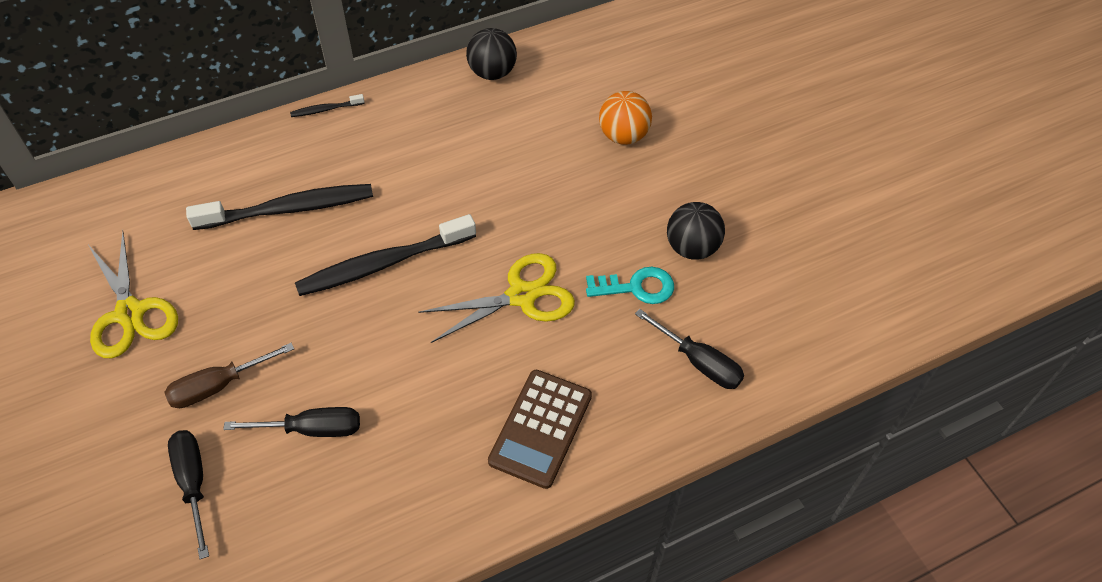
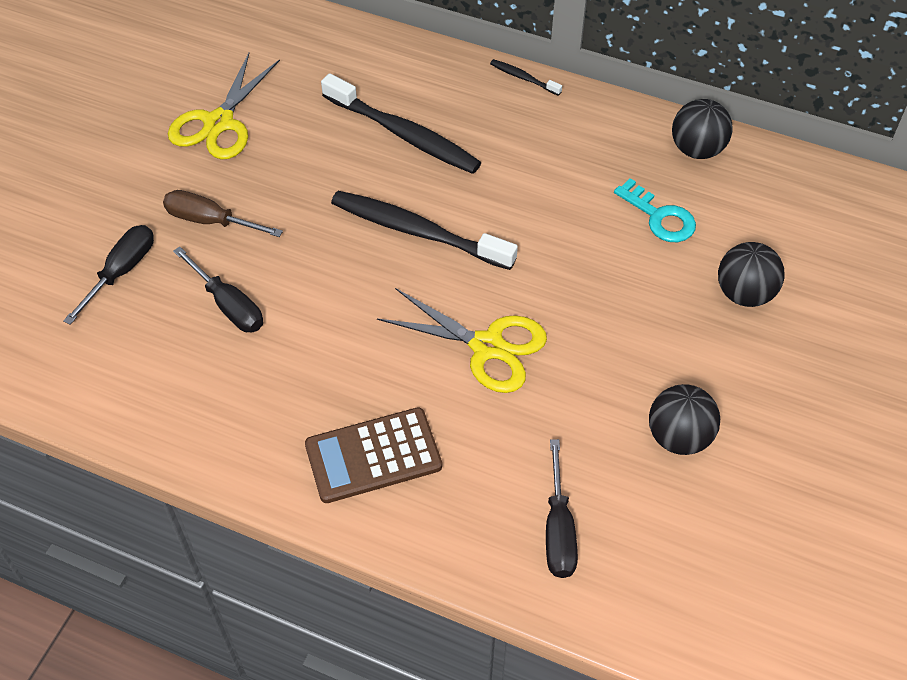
camera: 50 degrees right, 0 degrees up
(623, 136) = (744, 293): orange ball -> black ball
(636, 287) = (587, 424): turquoise key -> turquoise key (659, 217)

